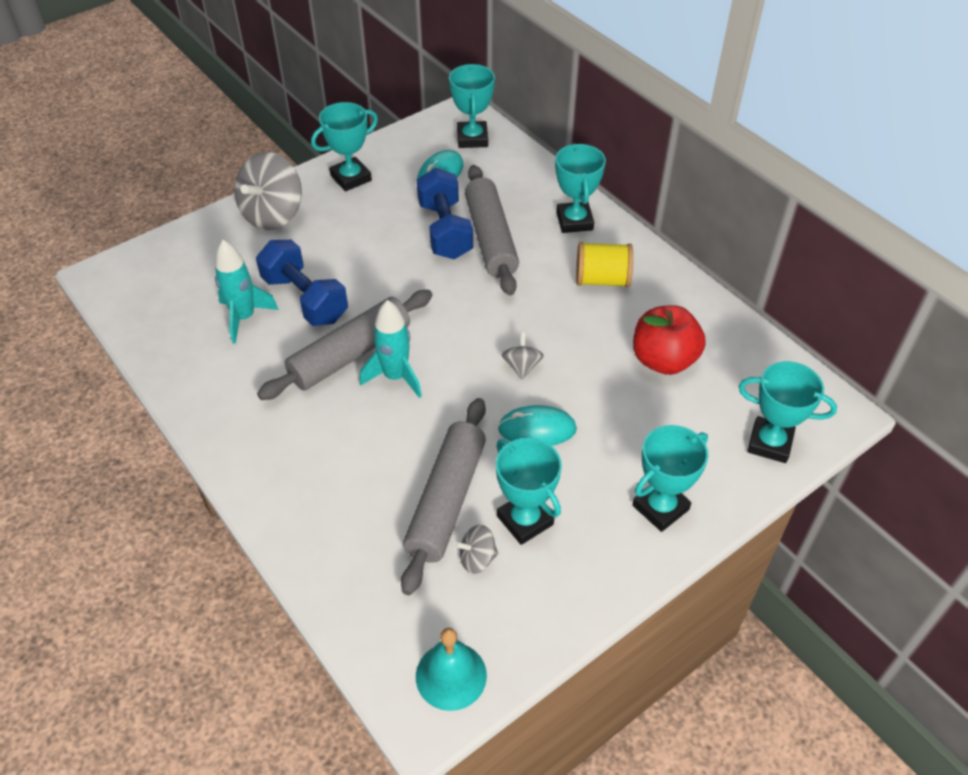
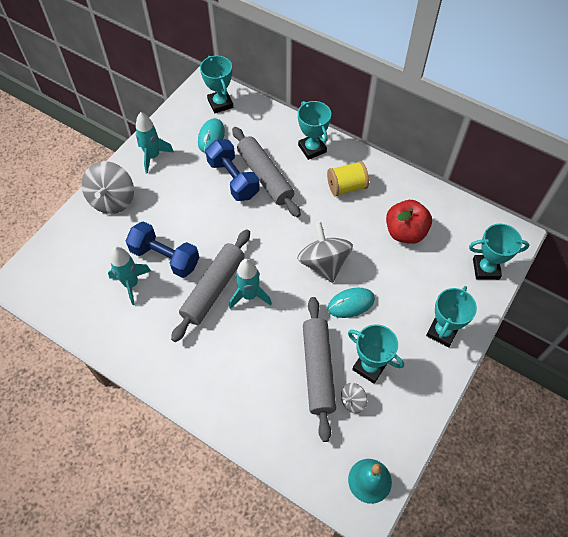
camera: 20 degrees left, 10 degrees up
(351, 178) = (153, 156): turquoise trophy -> turquoise rocket
(522, 366) = (324, 263): grey spinning top -> grey spinning top, size x2.05

